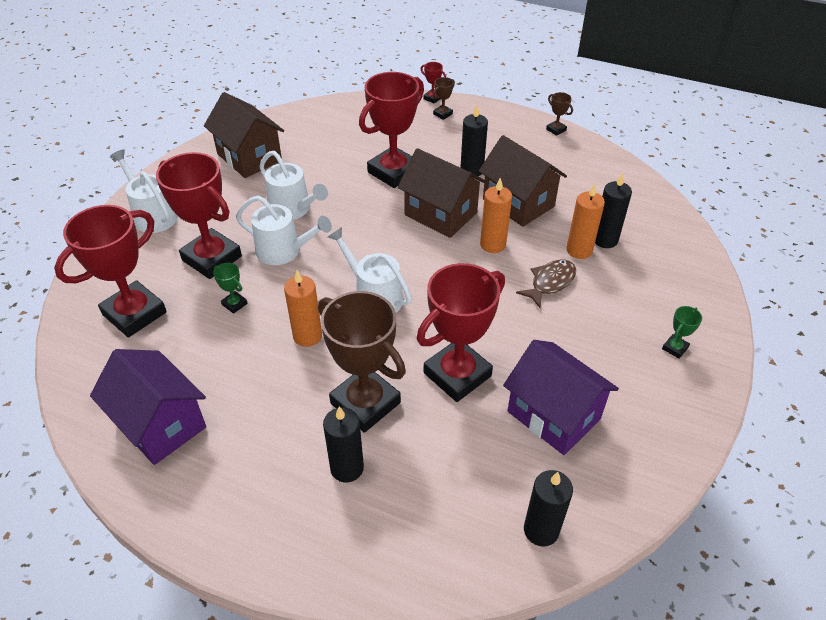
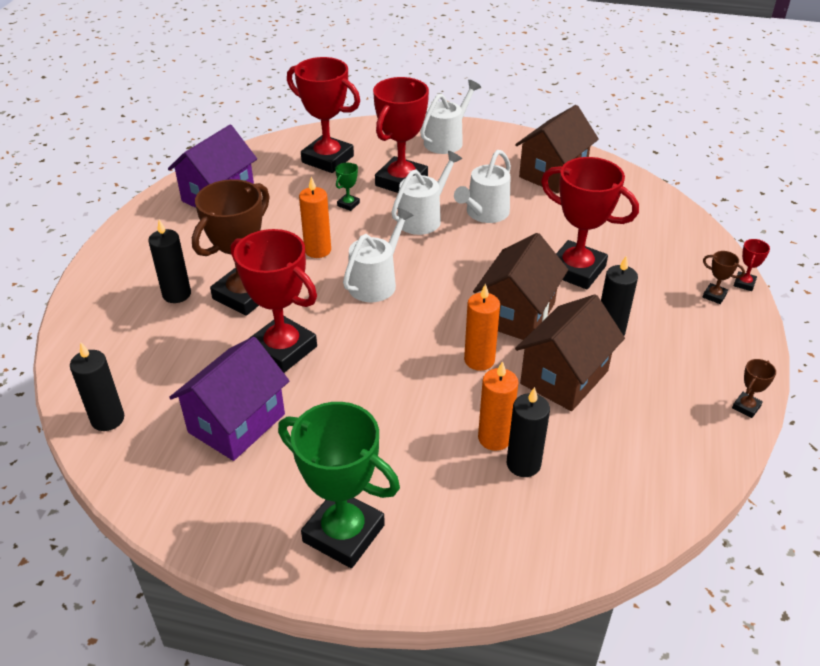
camera: 80 degrees right, 5 degrees down
(283, 251) = (423, 218): white watering can -> white watering can turned 150 degrees counterclockwise
(550, 283) = (429, 413): brown fish -> none
(675, 348) = (343, 533): green trophy -> green trophy, size x2.46

